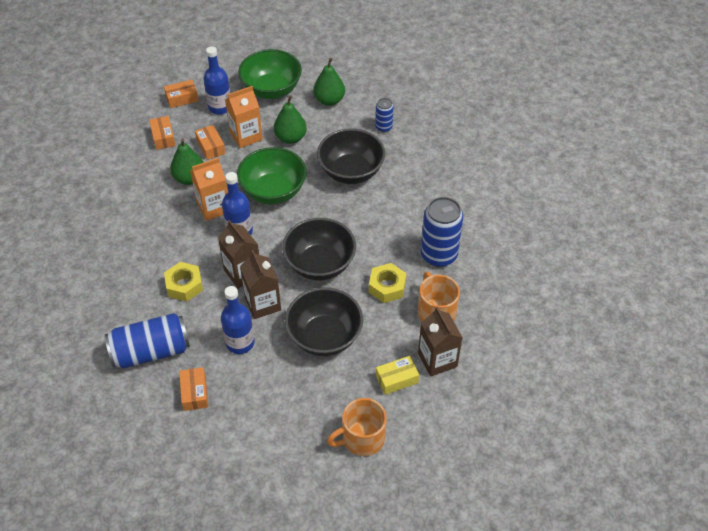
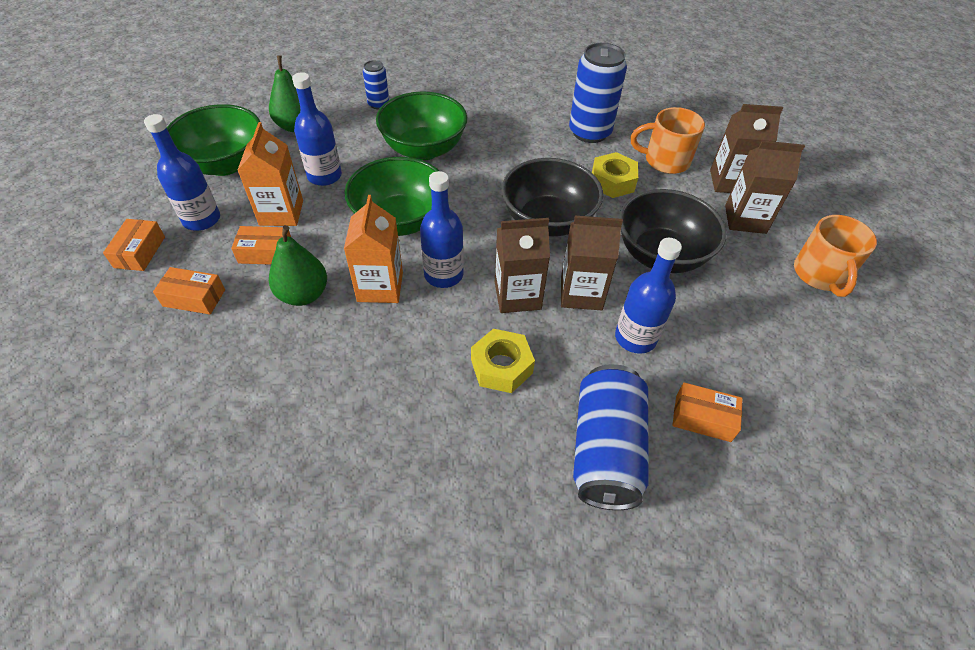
camera: 65 degrees left, 0 degrees up
(290, 138) = (324, 176): green pear -> blue bottle
(351, 172) = (424, 149): black bowl -> green bowl
(397, 379) = (745, 219): yellow box -> brown carton

